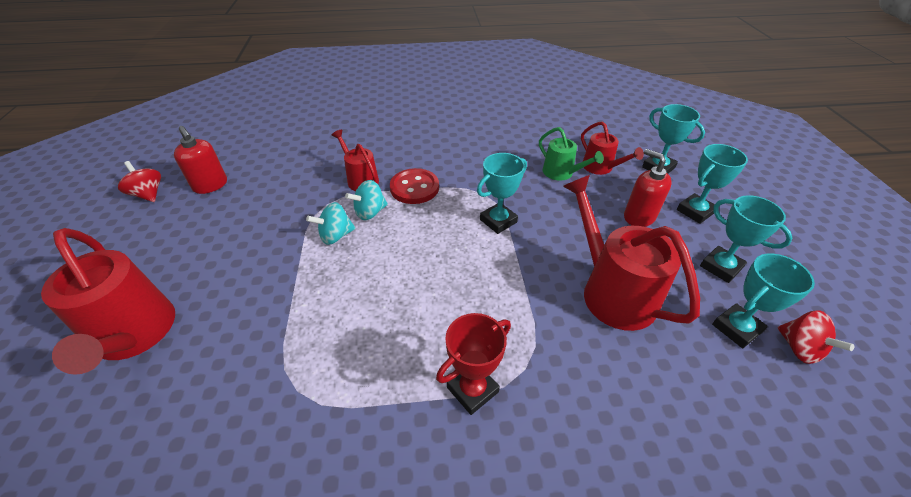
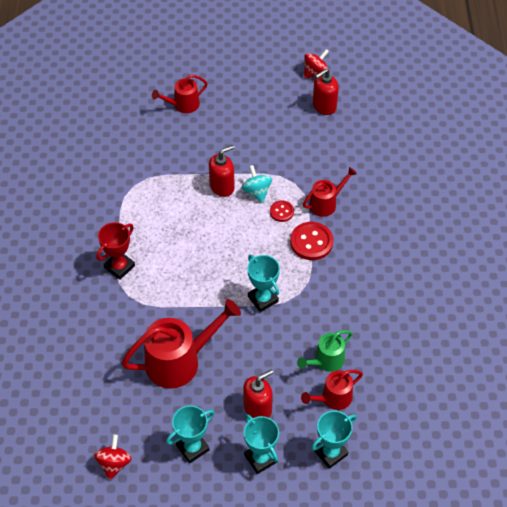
camera: 95 degrees right, 10 degrees up
(135, 335) = (183, 105): red watering can -> red watering can, size x0.56
(321, 271) = (222, 186): none -> red soap dispenser
(370, 212) = (281, 212): turquoise spinning top -> red button
(472, 389) = (119, 267): red trophy -> red trophy turned 75 degrees clockwise
(736, 328) = (136, 430): turquoise trophy -> none
(799, 348) = (114, 463): red spinning top -> red spinning top turned 120 degrees clockwise

